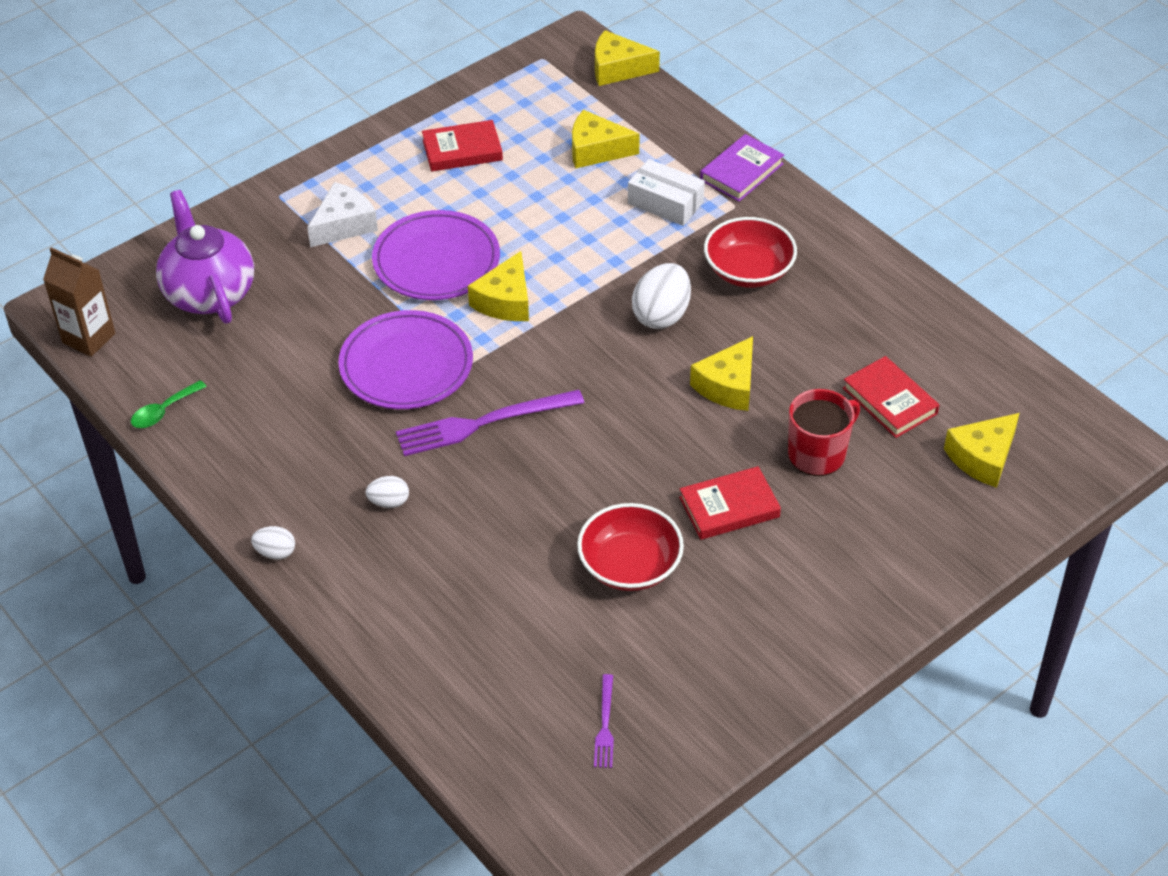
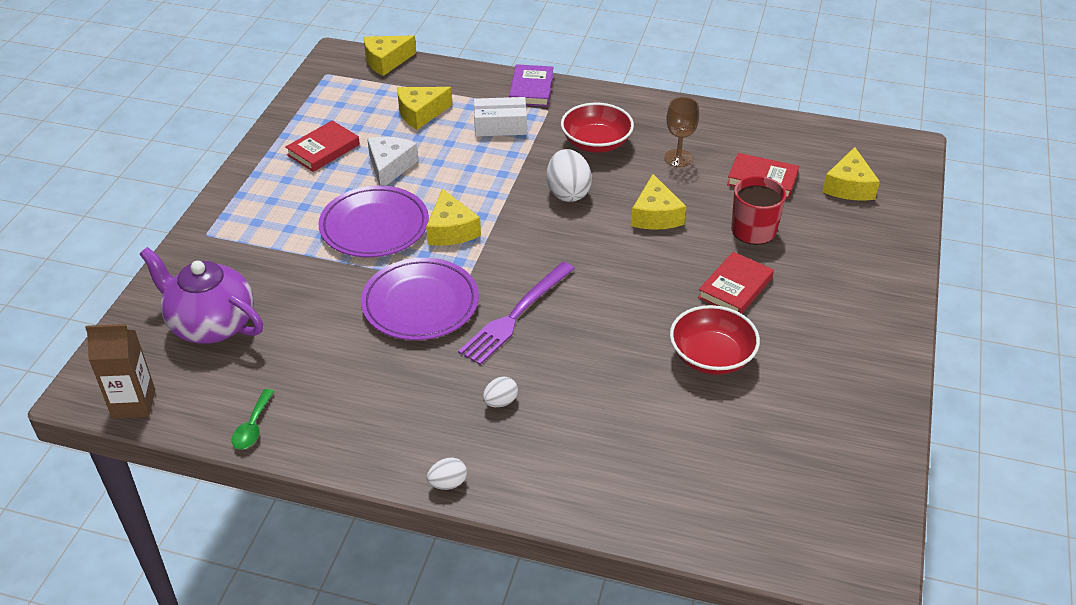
camera: 35 degrees left, 5 degrees down
(344, 225) = (278, 232): white cheese -> white cheese (390, 167)
(605, 724) = (805, 470): purple fork -> none
(821, 331) = (678, 158): none -> brown goblet

